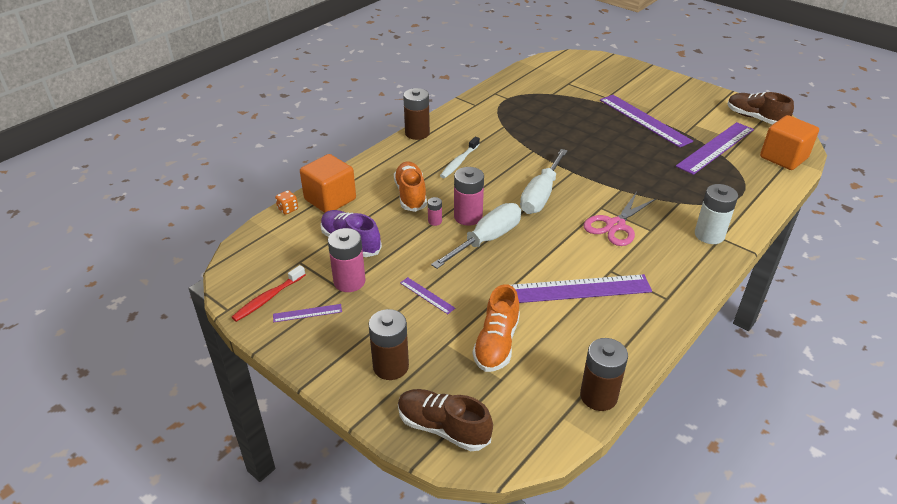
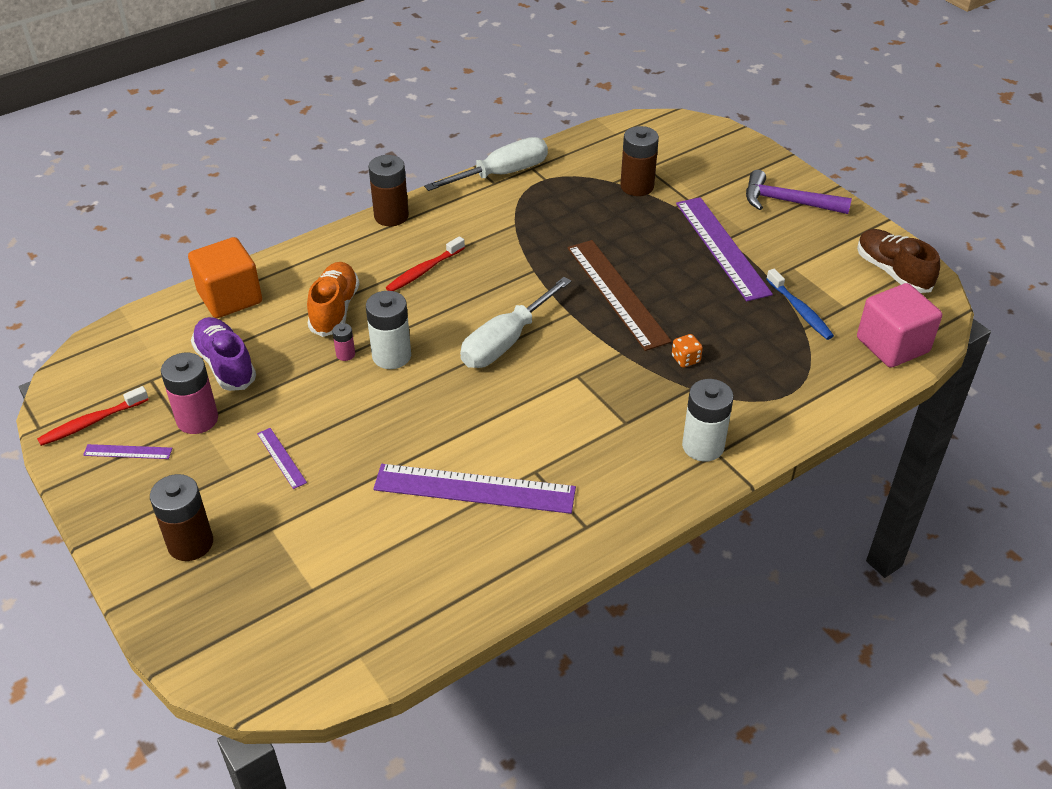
camera: 15 degrees right, 5 degrees up
(288, 209) = (171, 302): orange dice -> orange dice (685, 359)
(443, 428) = (211, 635): brown shoe -> none
(459, 162) = (424, 270): white toothbrush -> red toothbrush
(468, 217) = (391, 356): pink battery -> white battery
(487, 240) = (398, 394): white screwdriver -> white screwdriver (501, 174)
(496, 343) = (332, 541): orange shoe -> none
(596, 155) = (617, 293): none -> brown ruler
(598, 396) = (418, 639): brown battery -> brown battery (637, 186)
(615, 225) = (581, 406): pink scissors -> none
(667, 90) = (787, 202): none -> purple hammer
(715, 147) = (800, 310): purple ruler -> blue toothbrush
(783, 158) = (892, 345): orange cube -> pink cube

